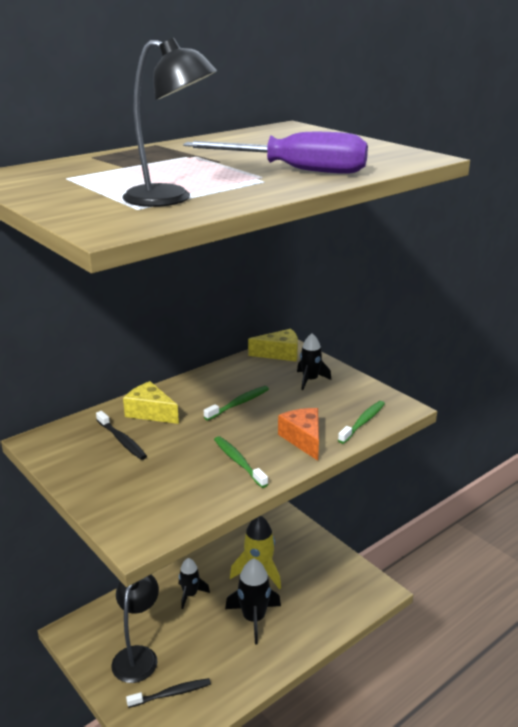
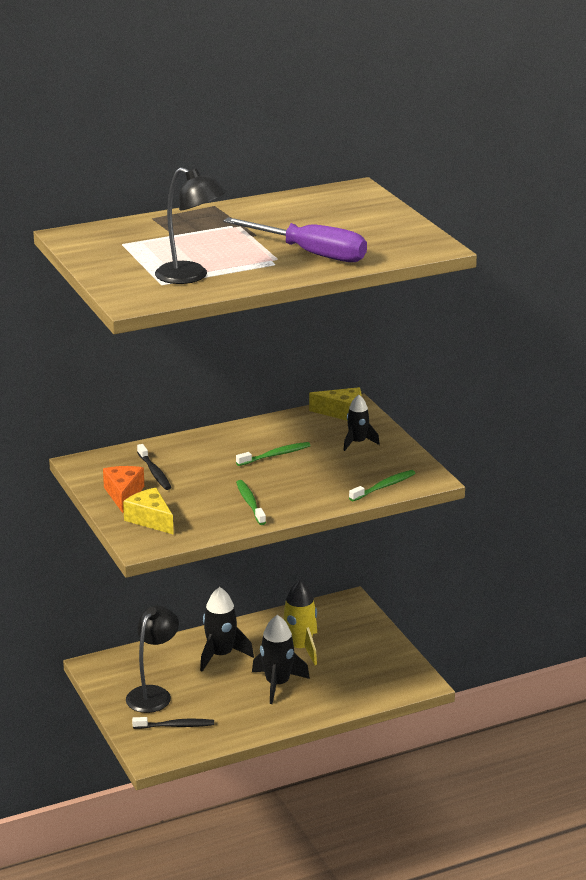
camera: 15 degrees right, 0 degrees up
(150, 412) = (189, 452): yellow cheese -> yellow cheese (150, 519)
(190, 594) = (221, 655): black rocket -> black rocket, size x1.57
(303, 439) = (318, 493): orange cheese -> orange cheese (123, 494)

